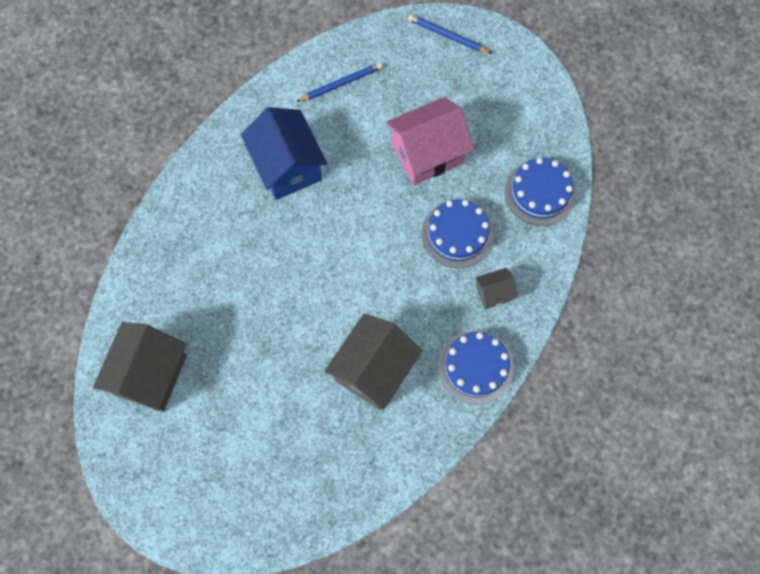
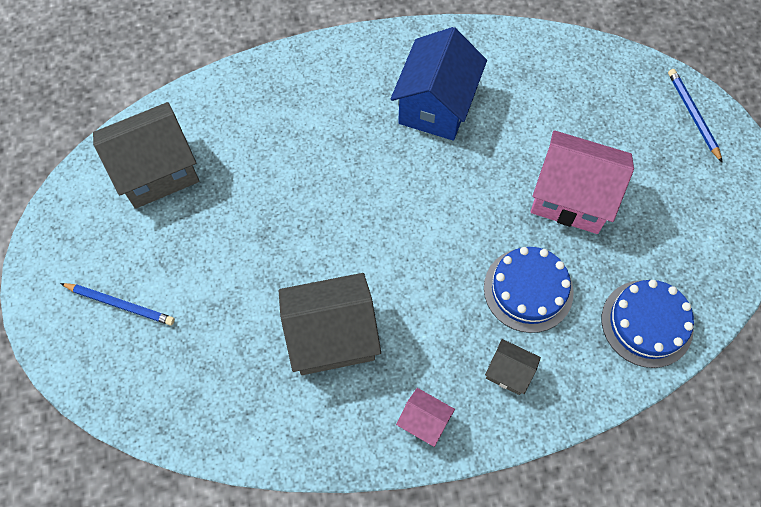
camera: 45 degrees right, 5 degrees down
(341, 84) = (551, 78): blue pencil -> blue pencil (120, 304)
(475, 367) = (424, 421): blue cake -> pink house

